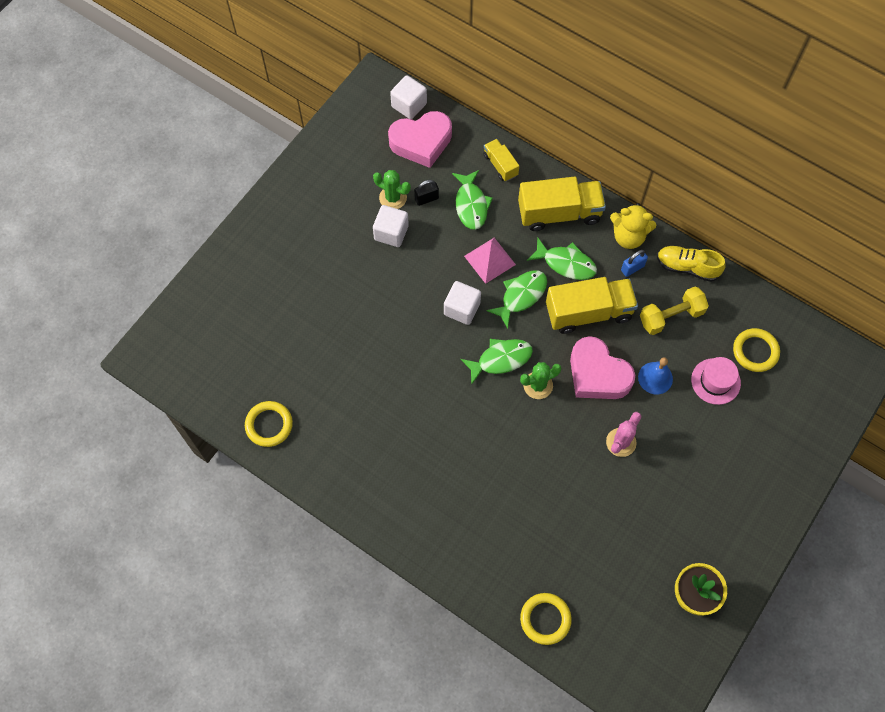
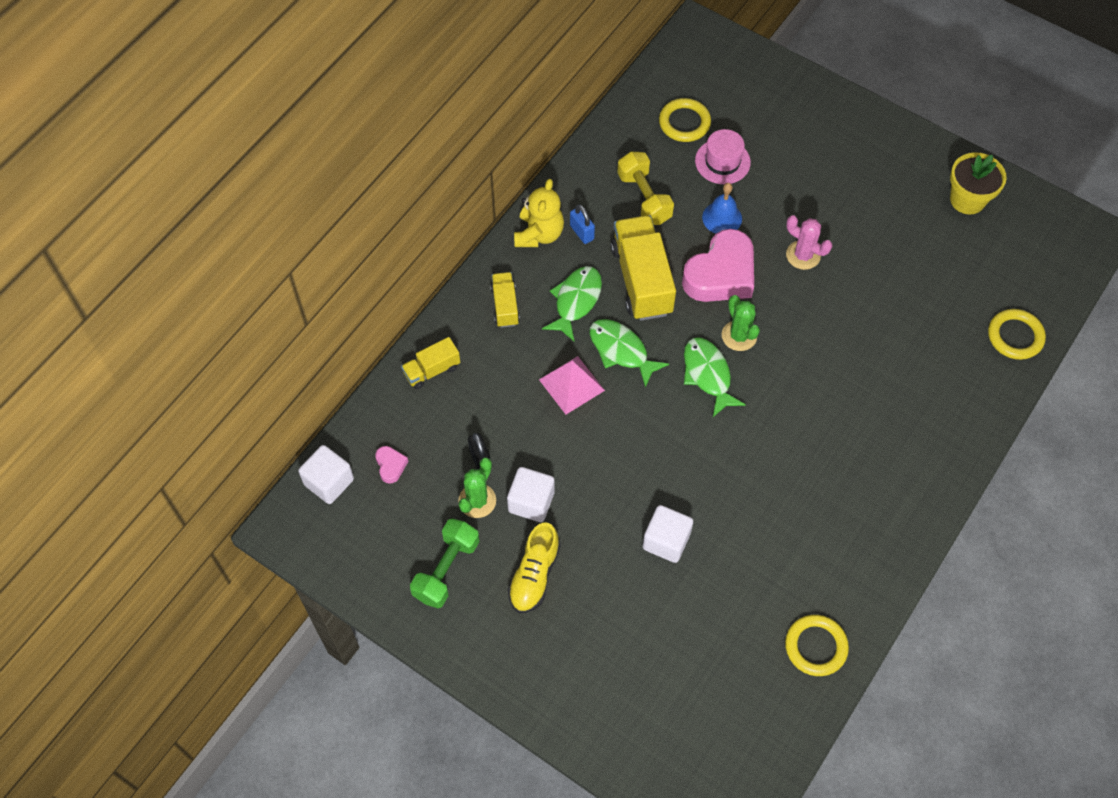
camera: 90 degrees left, 5 degrees down
(340, 180) = (446, 569): none -> green dumbbell
(421, 142) = (391, 466): pink heart -> pink heart, size x0.42
(462, 309) = (641, 417): white cube -> white cube (666, 541)
(471, 205) = (490, 405): green fish -> none
(559, 213) = (505, 306): yellow truck -> yellow truck, size x0.53
(687, 267) = (580, 178): yellow shoe -> yellow shoe (534, 575)

